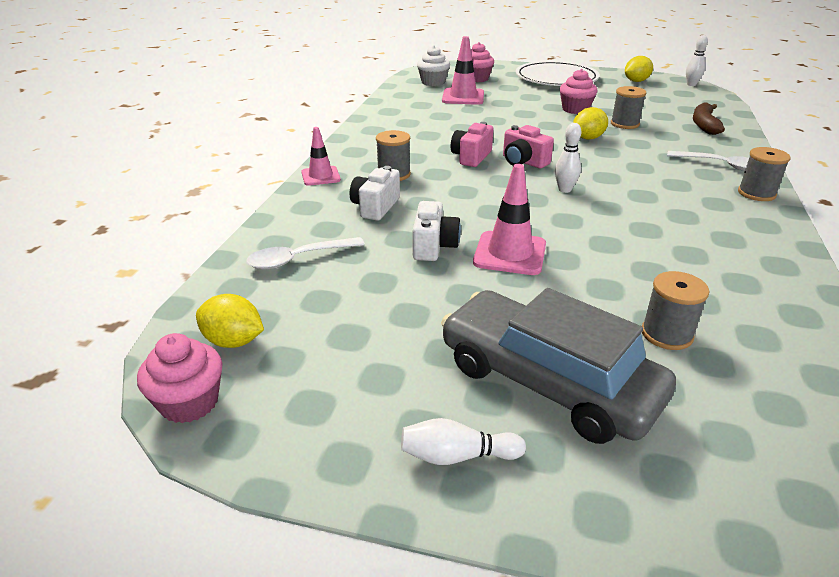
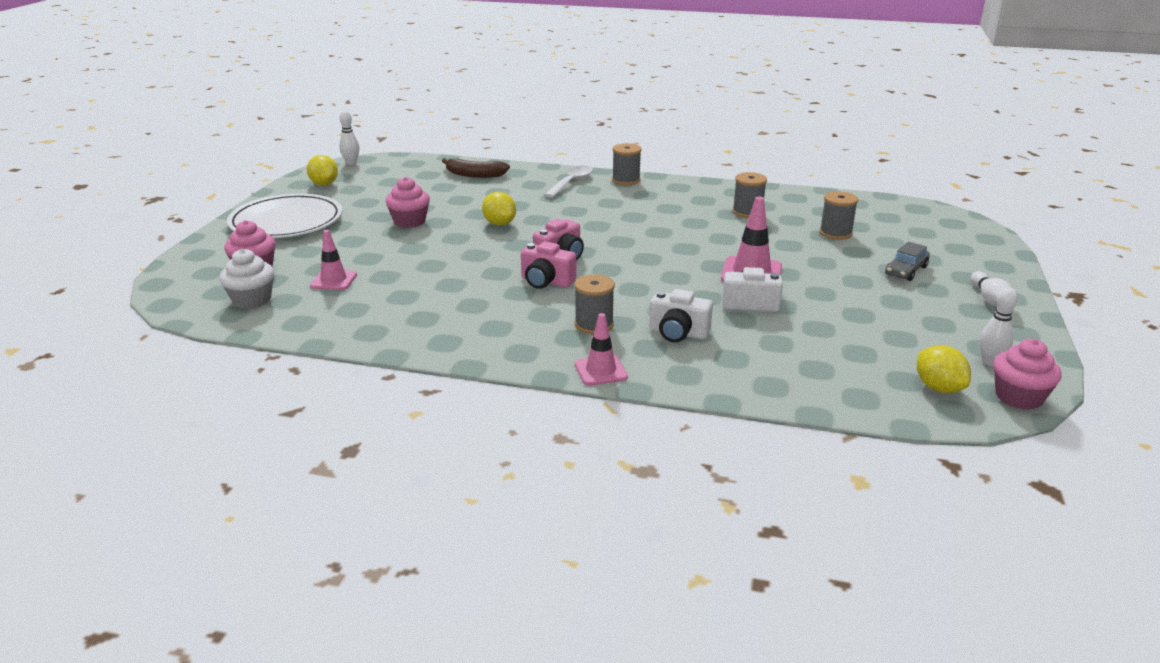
camera: 90 degrees left, 5 degrees down
(233, 341) = (938, 388): yellow lemon -> yellow lemon turned 45 degrees counterclockwise
(298, 259) = (797, 369): white spoon -> none
(463, 97) = (333, 280): pink traffic cone -> pink traffic cone, size x0.66
(547, 381) = (906, 271): grey car -> grey car, size x0.43
(564, 190) = (626, 244): white bowling pin -> white bowling pin (990, 362)
(624, 124) = (463, 204): grey spool -> grey spool (747, 212)

